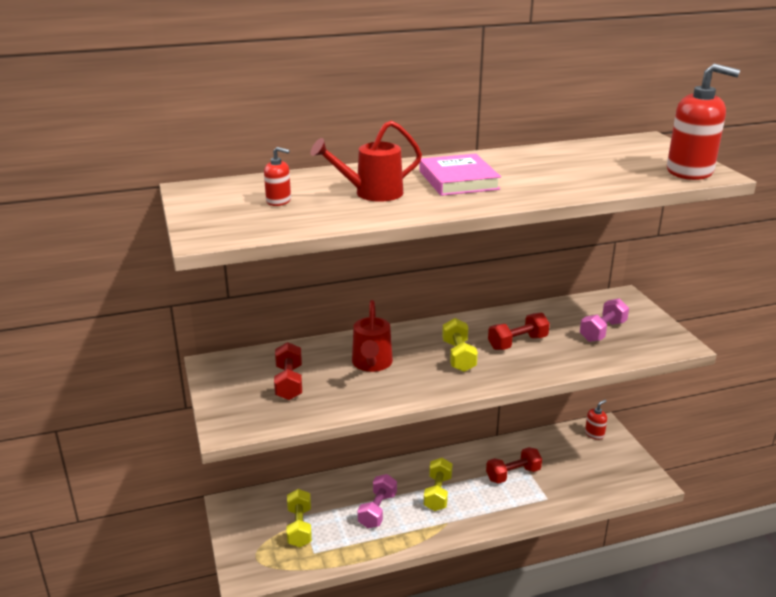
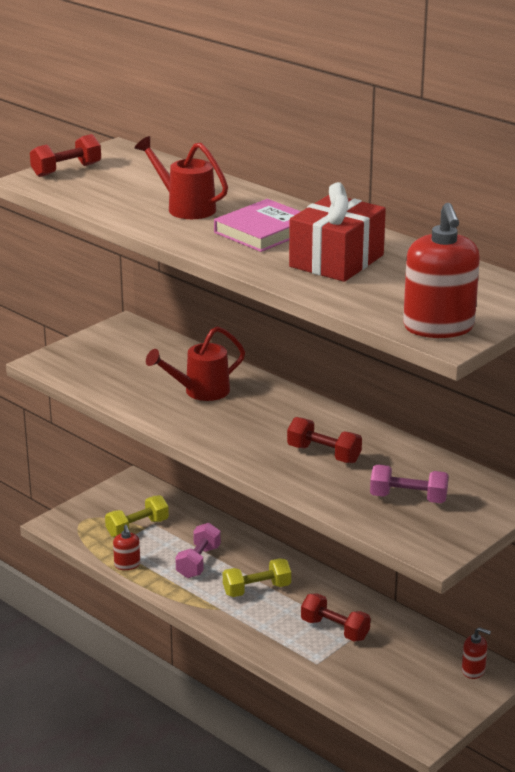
camera: 60 degrees right, 0 degrees up
(278, 201) = (127, 182): red soap dispenser -> red soap dispenser (127, 565)
(289, 383) = (131, 365): red dumbbell -> red dumbbell (66, 170)
(377, 510) = (198, 562): pink dumbbell -> pink dumbbell turned 60 degrees counterclockwise
(458, 356) = (261, 429): yellow dumbbell -> none
(543, 172) = (336, 261): none -> red gift

